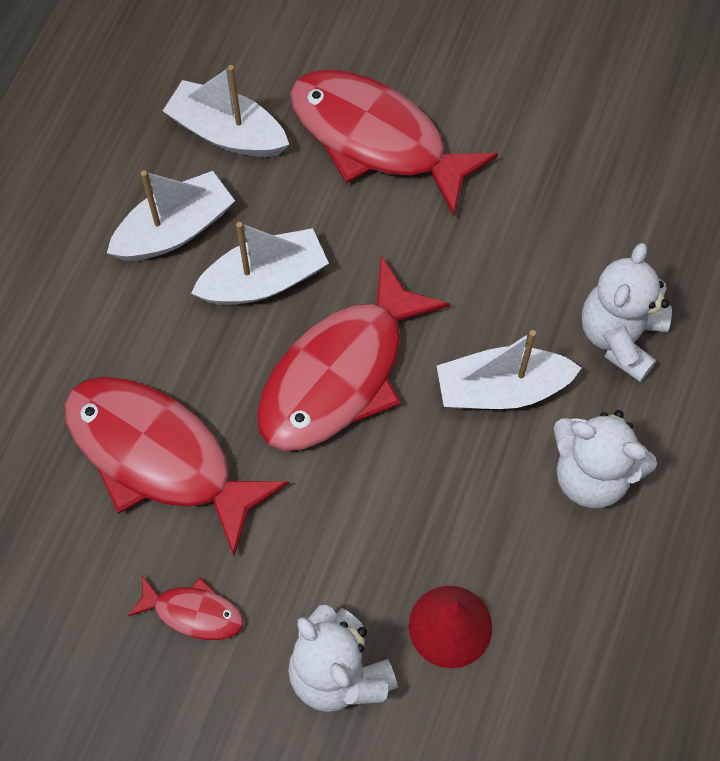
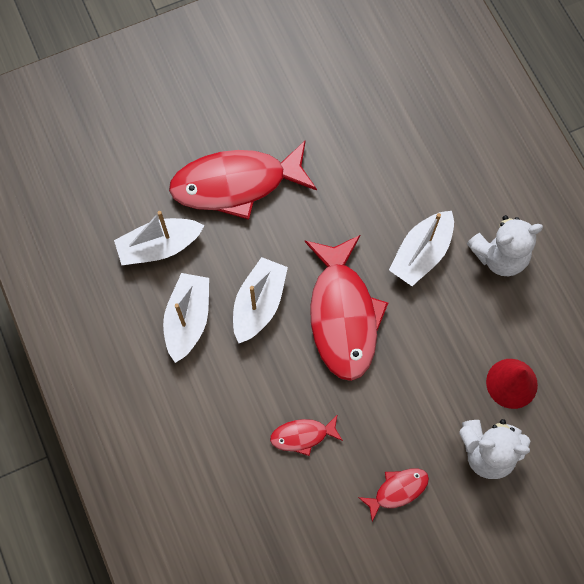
camera: 45 degrees left, 5 degrees up
(158, 456) = (302, 435): red fish -> red fish, size x0.46
(620, 337) = (446, 180): white teddy bear -> none

